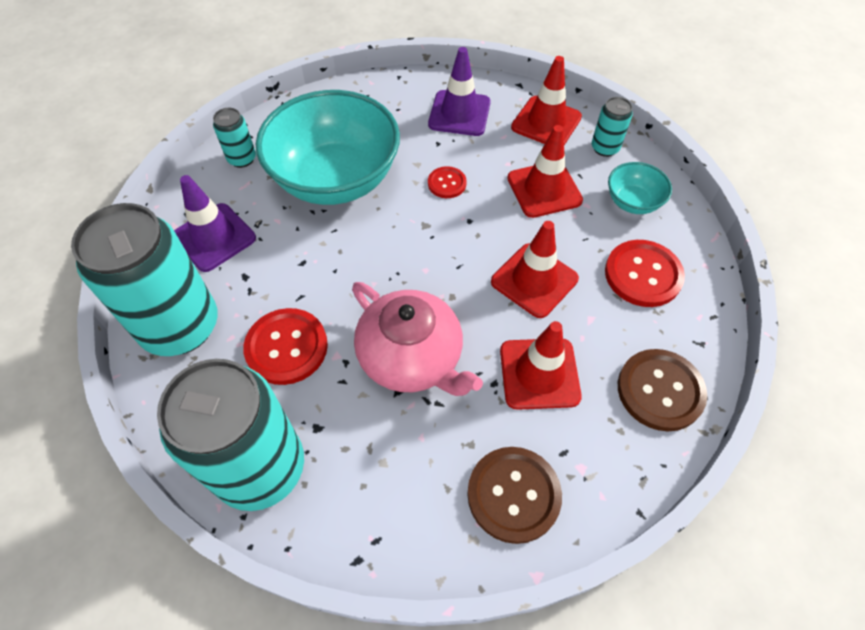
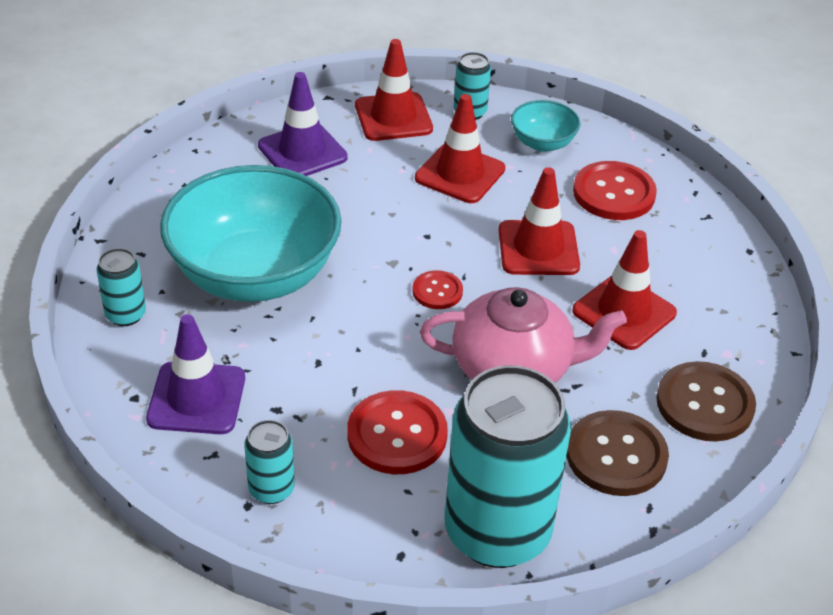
camera: 45 degrees left, 15 degrees down
(181, 327) = (271, 489): turquoise can -> turquoise can, size x0.44
(447, 183) = (368, 217): red button -> red button (437, 291)
(660, 391) = (718, 266): brown button -> brown button (616, 455)

